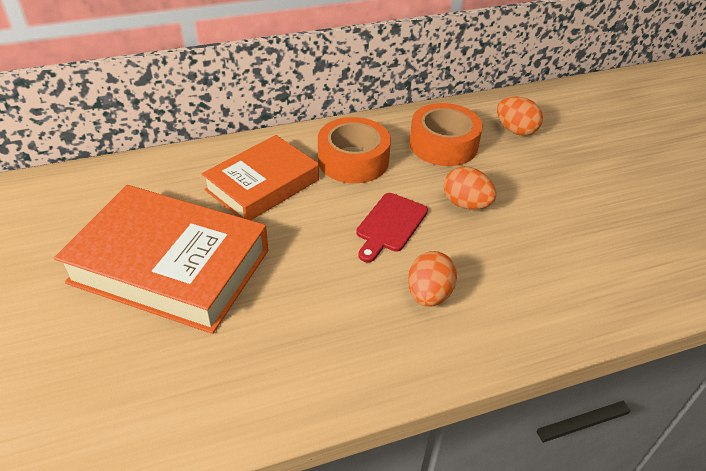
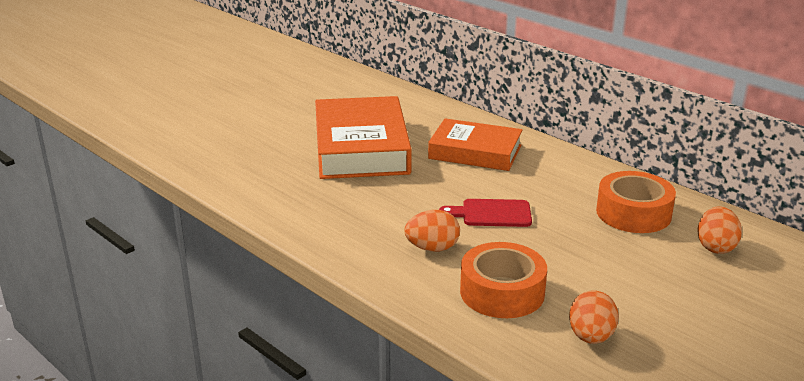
camera: 65 degrees right, 15 degrees down
(353, 160) = (552, 178): orange tape -> orange tape (502, 292)
(466, 204) = (561, 242): orange egg -> orange egg (591, 337)

